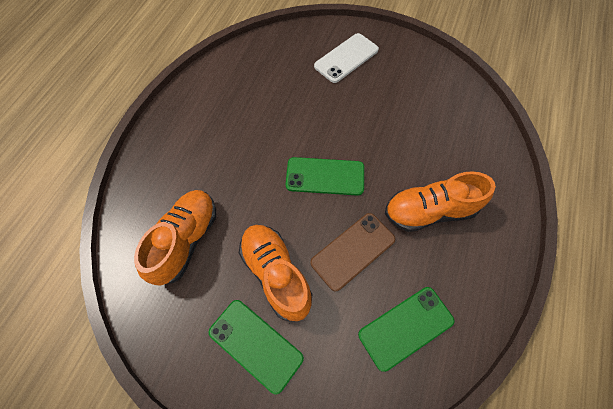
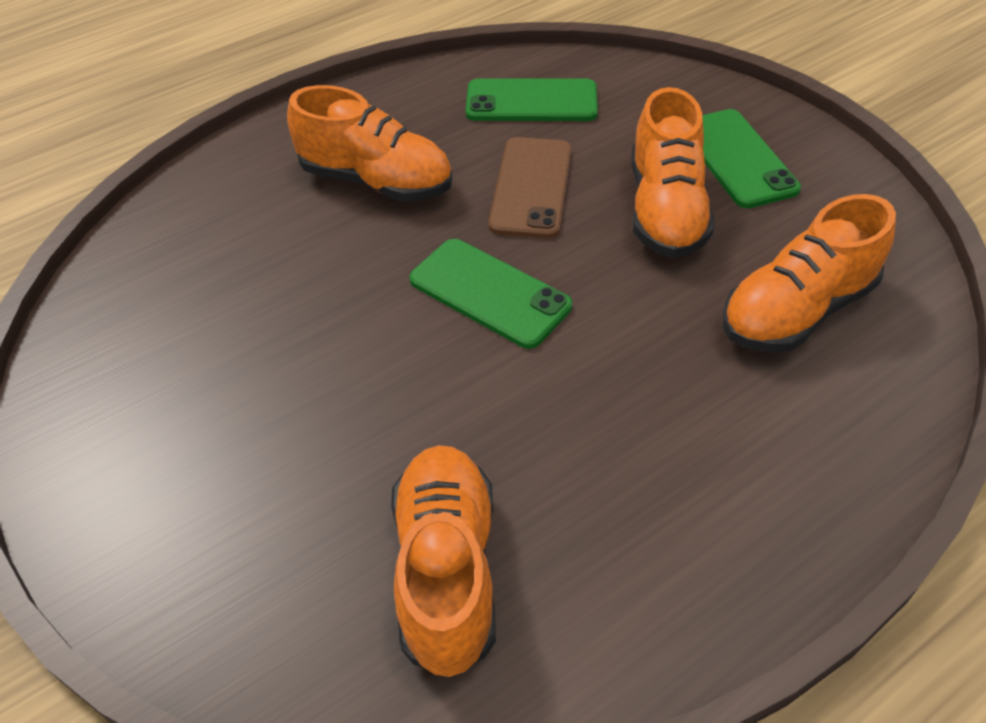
camera: 145 degrees left, 15 degrees down
(264, 75) = (446, 570): none -> orange shoe
(346, 58) = (219, 506): white phone -> none
(353, 251) = (531, 187): brown phone -> brown phone turned 75 degrees counterclockwise

